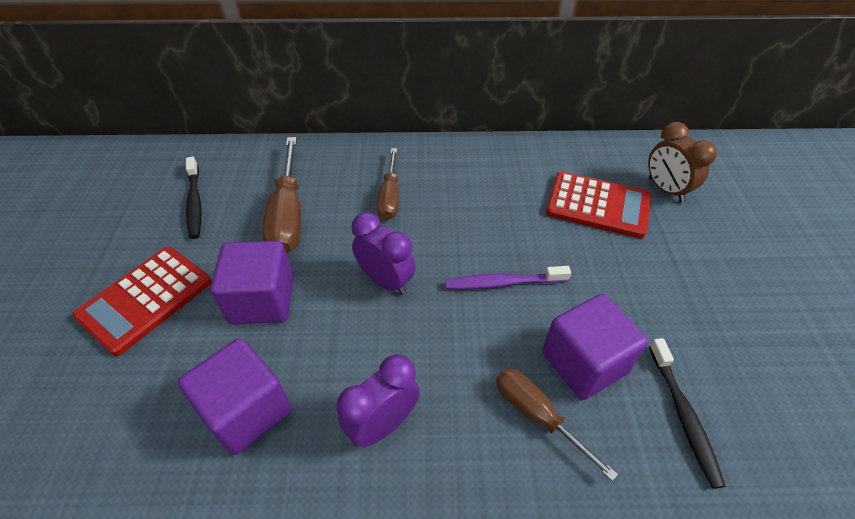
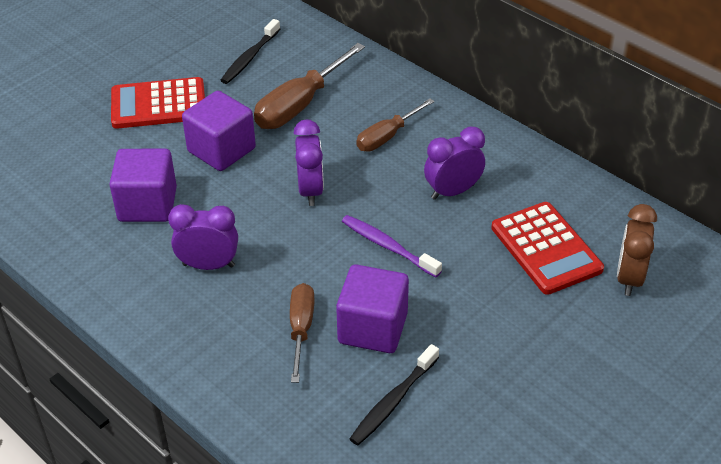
camera: 45 degrees right, 5 degrees down
(488, 207) = (453, 191): none -> purple clock

